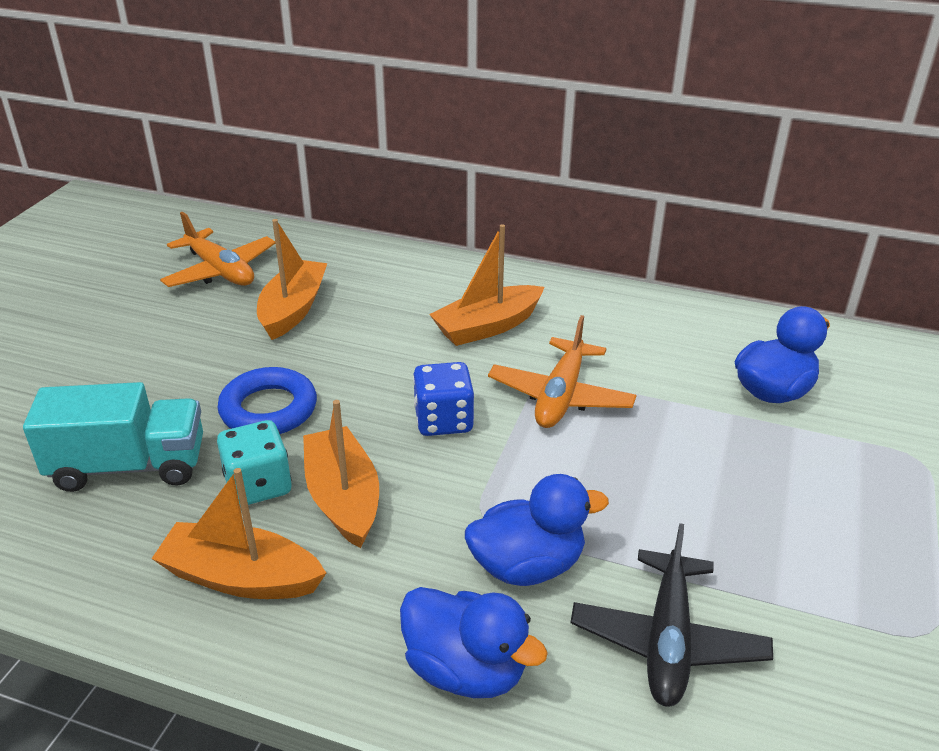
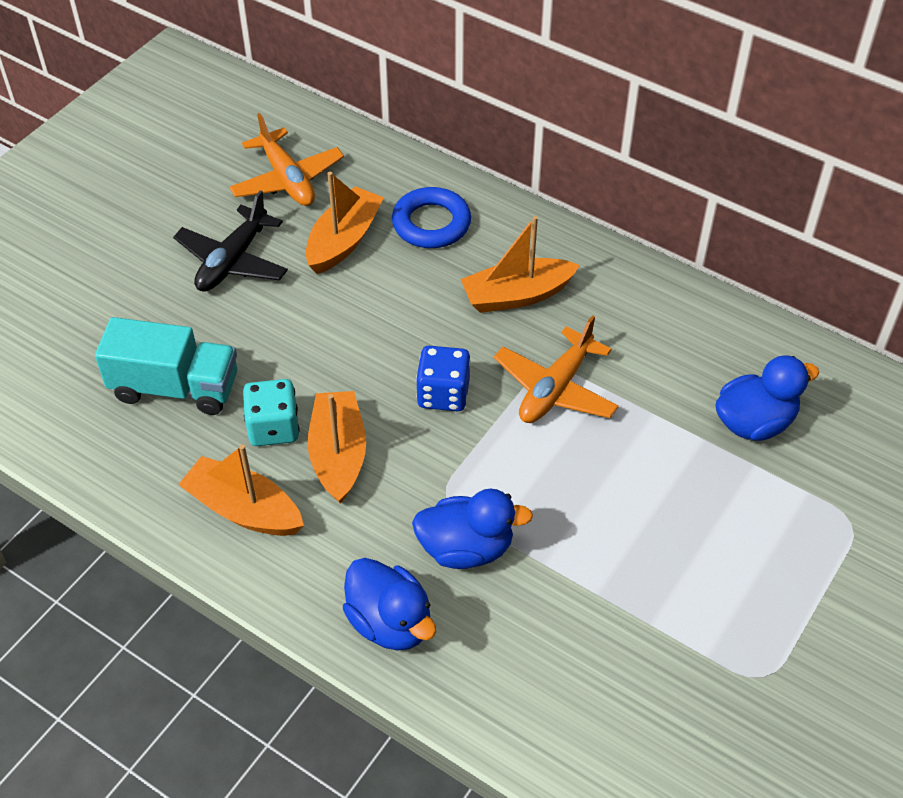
camera: 15 degrees right, 15 degrees up
(268, 409) = (298, 352): blue ring -> blue ring (431, 223)
(667, 640) = (551, 635): black plane -> black plane (233, 261)

